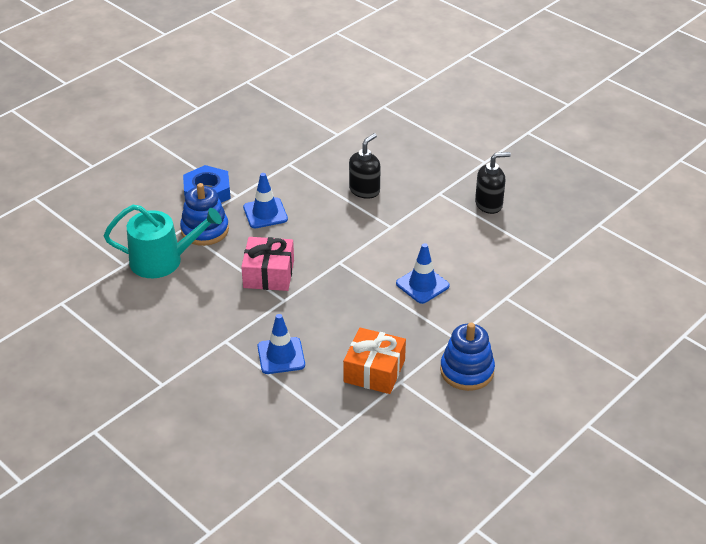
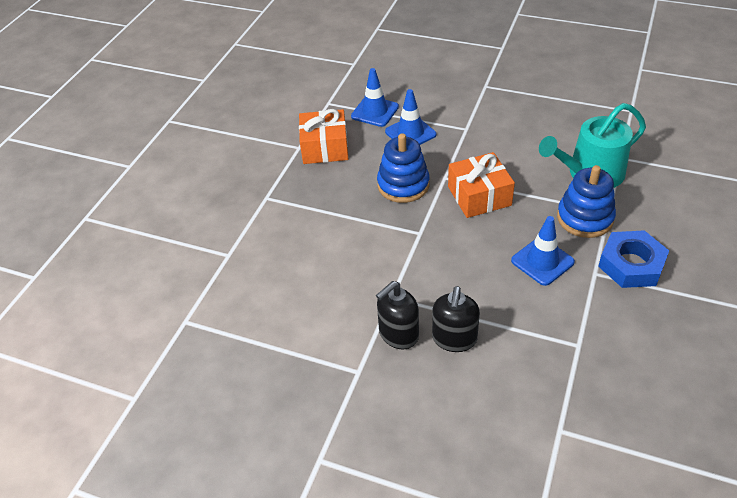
camera: 160 degrees right, 5 degrees up
(268, 274) = (479, 196): pink gift -> orange gift
(422, 285) = (320, 238): blue traffic cone -> blue traffic cone (375, 112)
(467, 371) = (244, 173): blue stacking toy -> blue stacking toy (403, 185)
(489, 204) = (286, 377): black soap dispenser -> black soap dispenser (398, 334)

